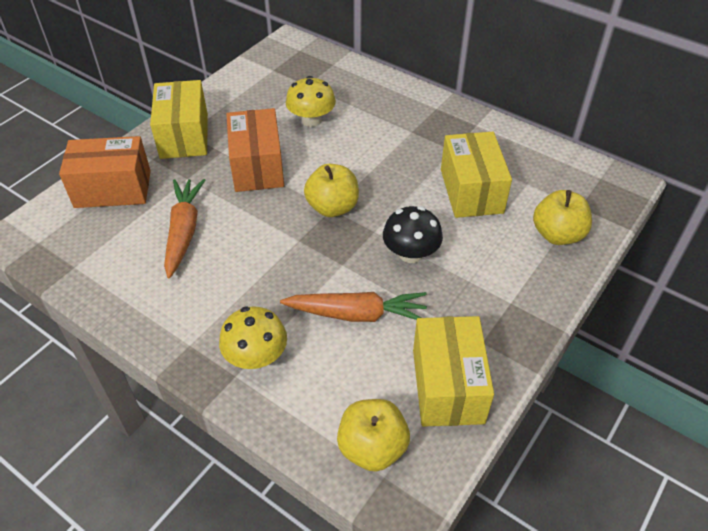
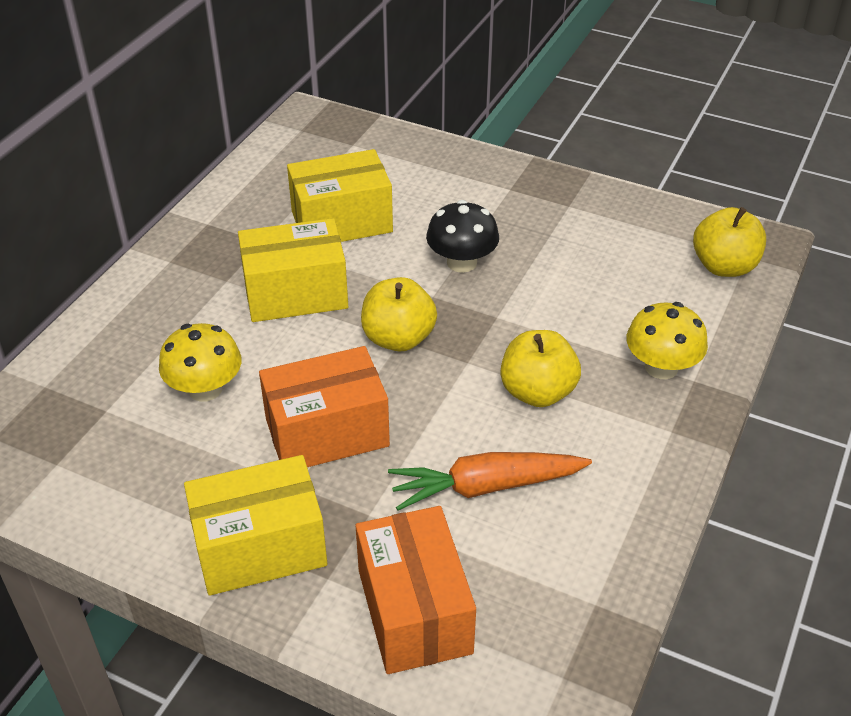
camera: 100 degrees left, 5 degrees down
(357, 314) = (568, 295): orange carrot -> none
(447, 386) = (631, 224): yellow box -> yellow box (296, 293)
(557, 234) = (401, 159): yellow apple -> yellow apple (537, 392)

